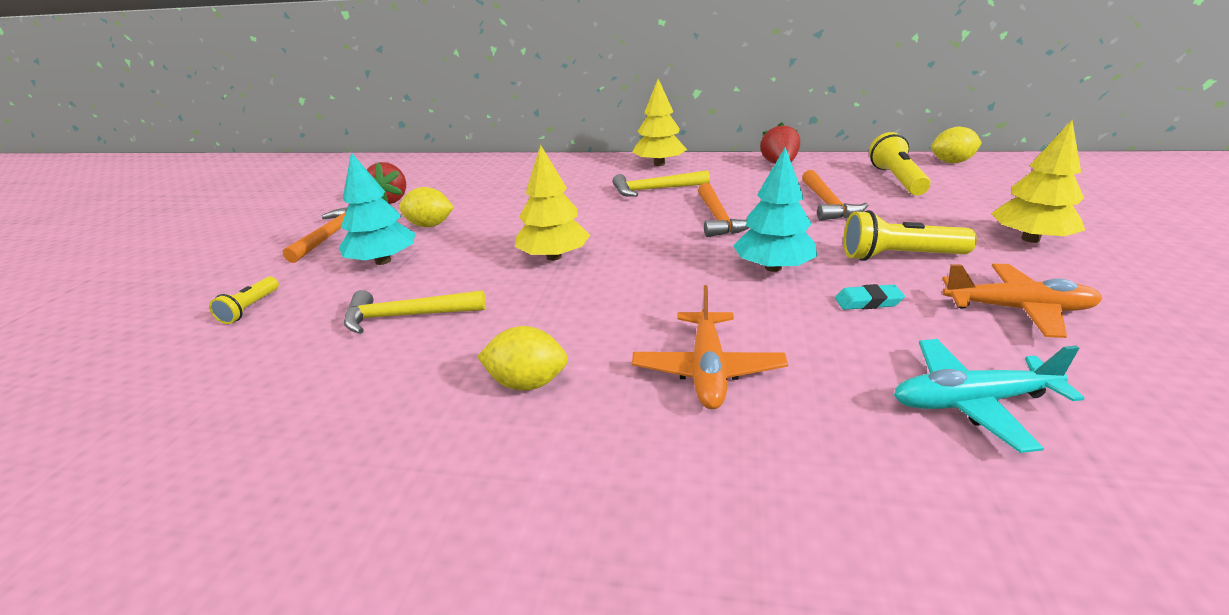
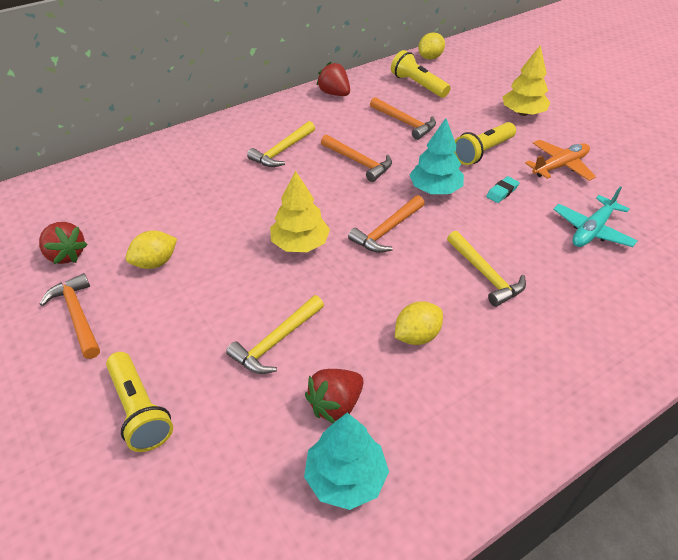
camera: 45 degrees left, 15 degrees up
(250, 308) = (140, 410): yellow flashlight -> yellow flashlight, size x1.75
(356, 393) = (335, 405): none -> red strawberry
(383, 261) = (176, 313): turquoise tree -> turquoise tree (346, 477)
(655, 280) = (387, 231): none -> orange hammer
(659, 164) = (249, 122): yellow tree -> none
(707, 370) = (485, 274): orange plane -> yellow hammer

